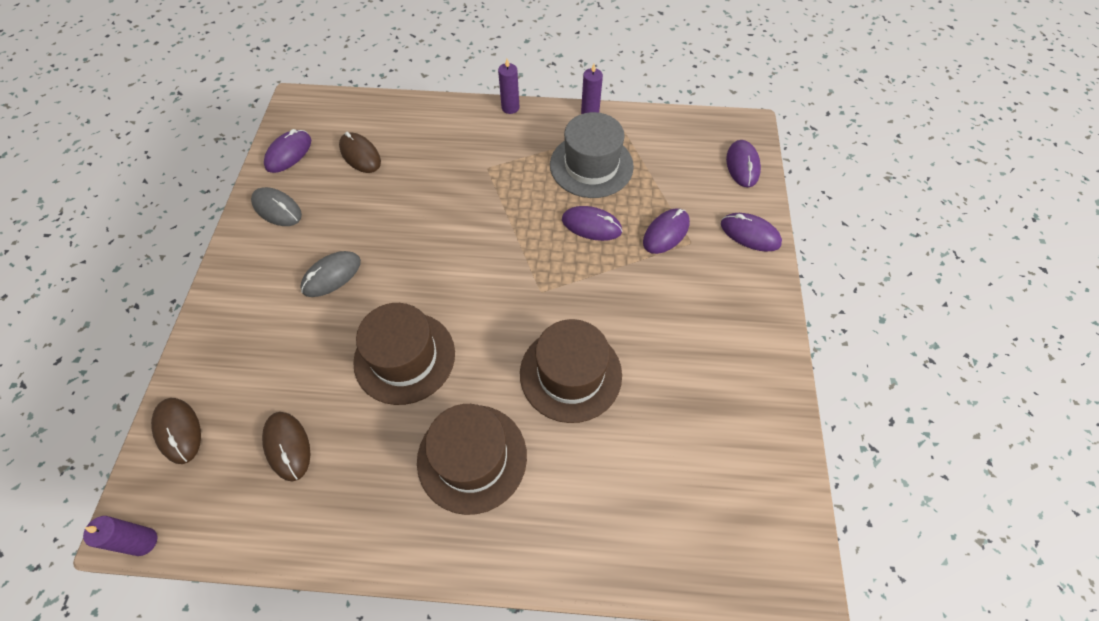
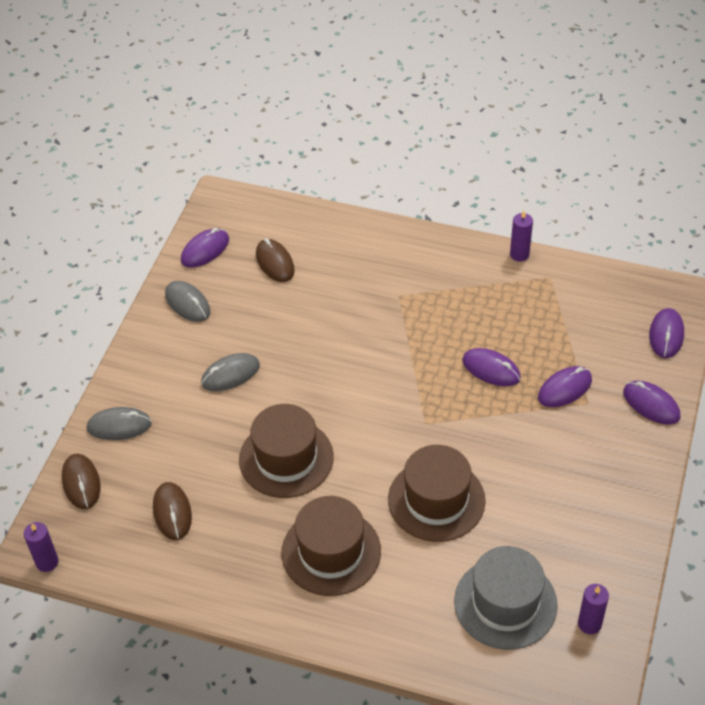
camera: 15 degrees right, 10 degrees down
(217, 355) = (119, 426): none -> grey mouse
(510, 107) = (436, 236): purple candle -> purple candle (589, 624)
(591, 165) = (506, 310): grey hat -> grey hat (505, 603)

